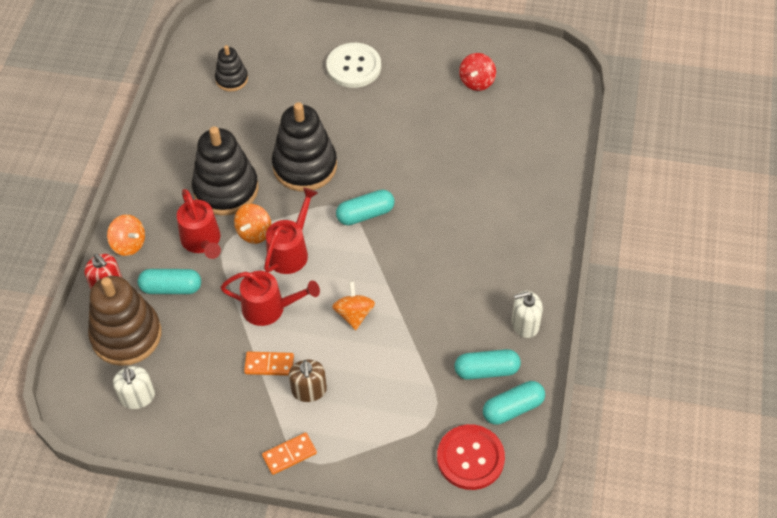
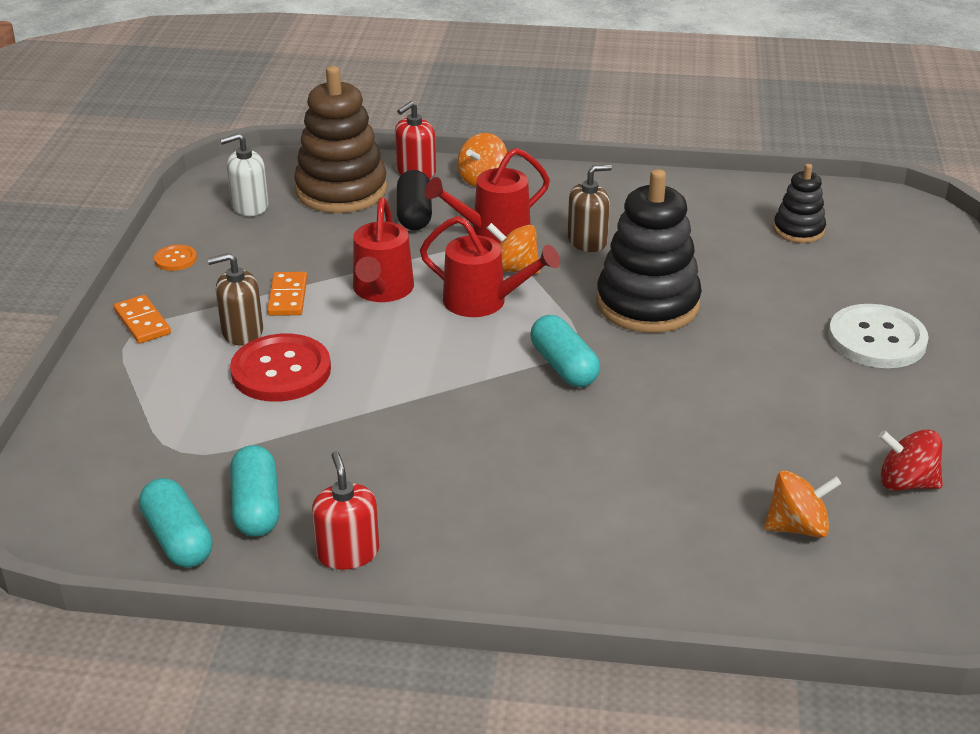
camera: 85 degrees right, 20 degrees down
(171, 288) = (414, 214): turquoise capsule -> black capsule
(207, 442) = (175, 259): none -> orange button
(226, 189) = (587, 241): black stacking toy -> brown soap dispenser
(354, 314) = (371, 365): orange spinning top -> orange spinning top (797, 527)
(470, 458) = (96, 492): red button -> red button (281, 371)
(525, 324) = (348, 553): white soap dispenser -> red soap dispenser

